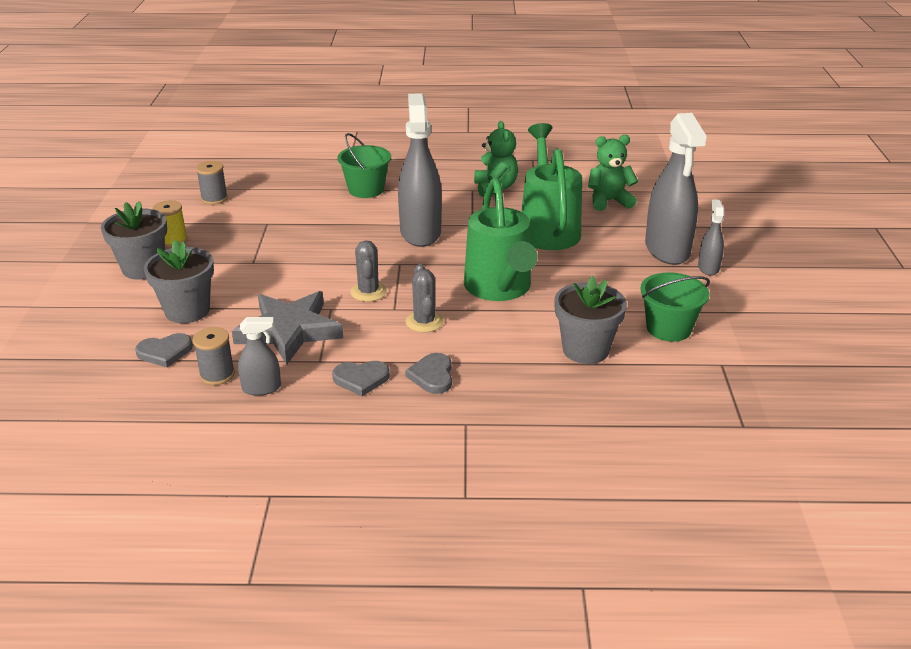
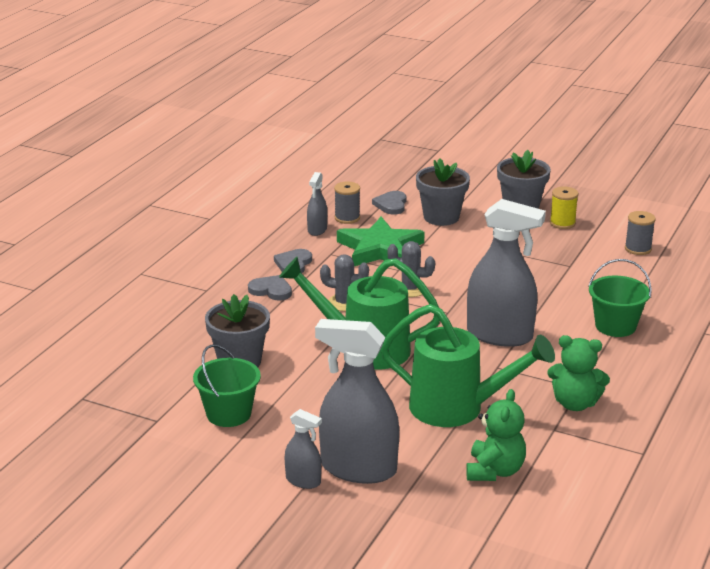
camera: 115 degrees right, 5 degrees down
(289, 331) = (380, 249): grey star -> green star

